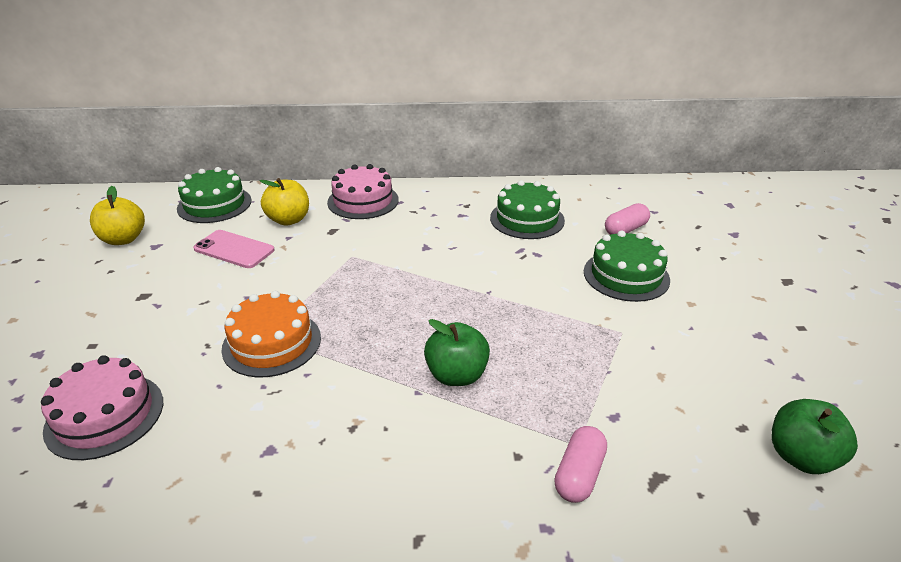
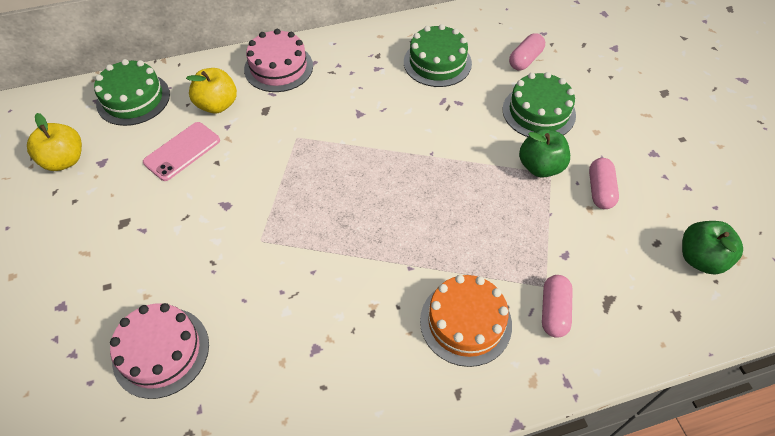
camera: 15 degrees left, 20 degrees up
(234, 249) = (182, 151): pink phone -> pink phone turned 60 degrees counterclockwise
(272, 343) = (268, 247): orange cake -> orange cake (465, 322)
(456, 375) = (435, 244): green apple -> green apple (540, 167)
(679, 359) = (600, 190): none -> pink capsule

